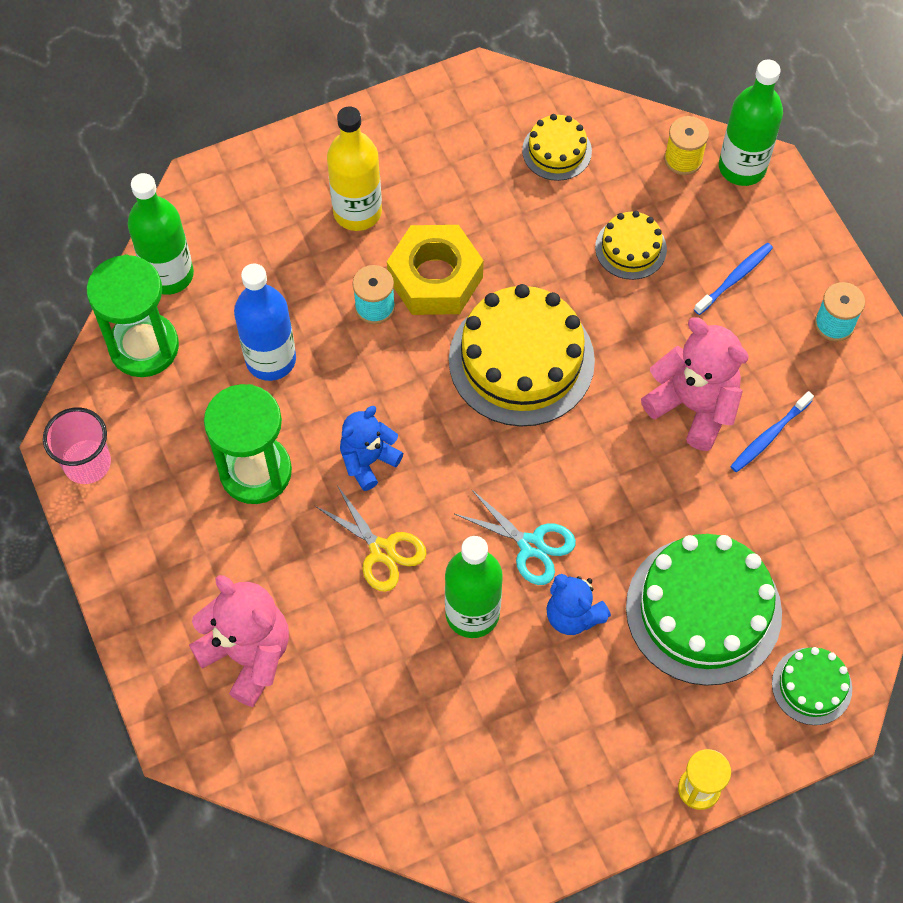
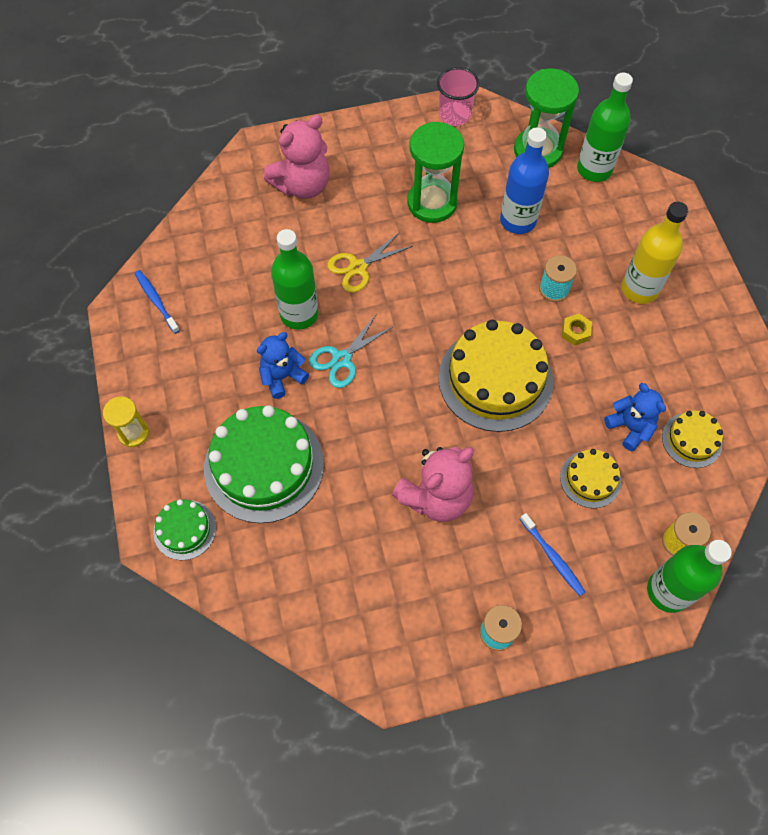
camera: 100 degrees right, 0 degrees up
(368, 461) = (428, 268): blue teddy bear -> blue teddy bear (630, 427)
(435, 278) = (575, 332): yellow nut -> yellow nut, size x0.42
(769, 436) = (399, 549): blue toothbrush -> blue toothbrush (156, 301)

